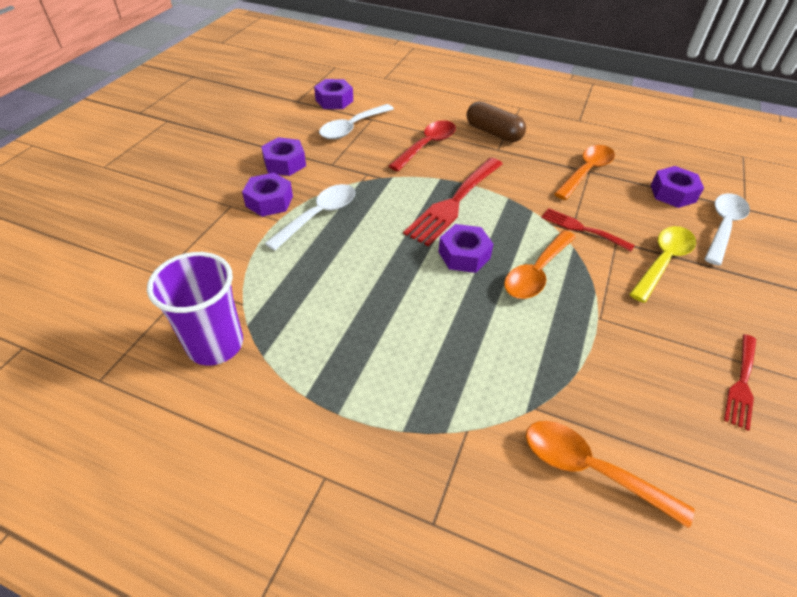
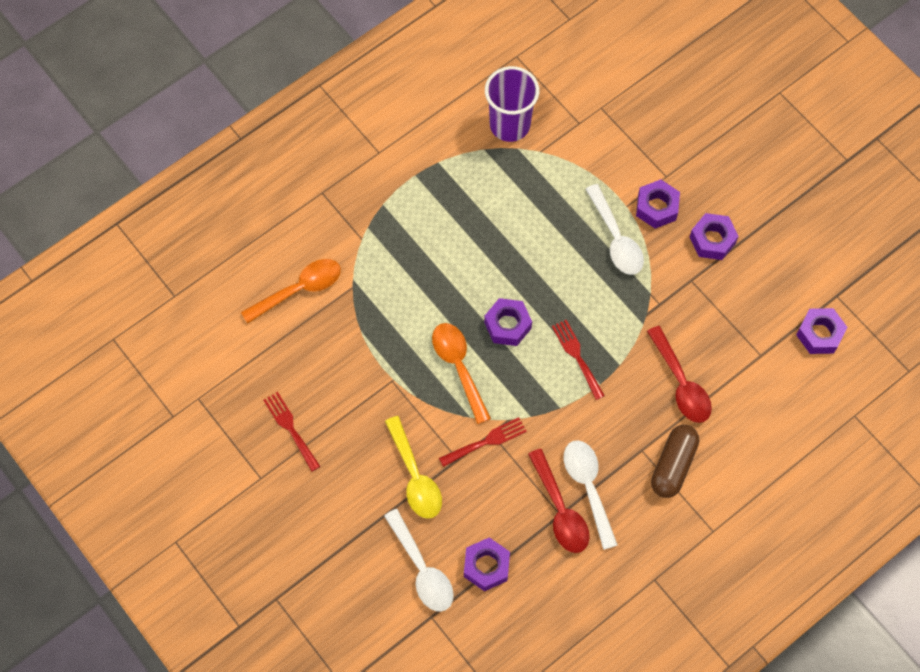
camera: 120 degrees right, 20 degrees up
(352, 128) = (750, 327): white spoon -> white spoon (588, 487)
(454, 203) = (577, 356): red fork -> red fork, size x0.57
(493, 133) = (673, 465): brown capsule -> brown capsule turned 45 degrees counterclockwise
(586, 172) = (560, 510): orange spoon -> red spoon

